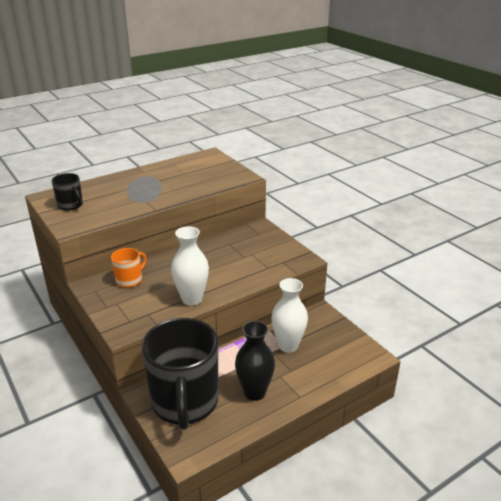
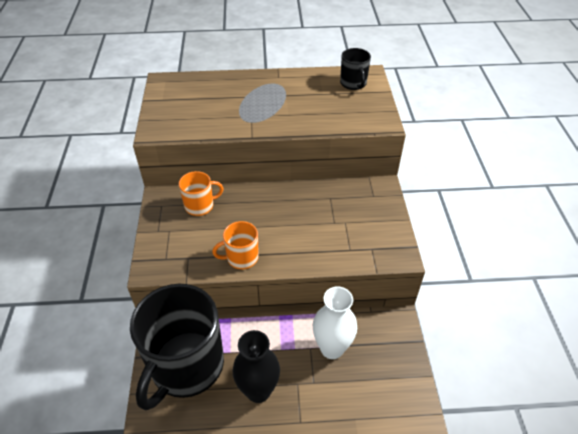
camera: 30 degrees right, 15 degrees up
(71, 205) = (177, 101): black mug -> black mug (353, 83)
(192, 299) = (241, 258): white vase -> orange mug

